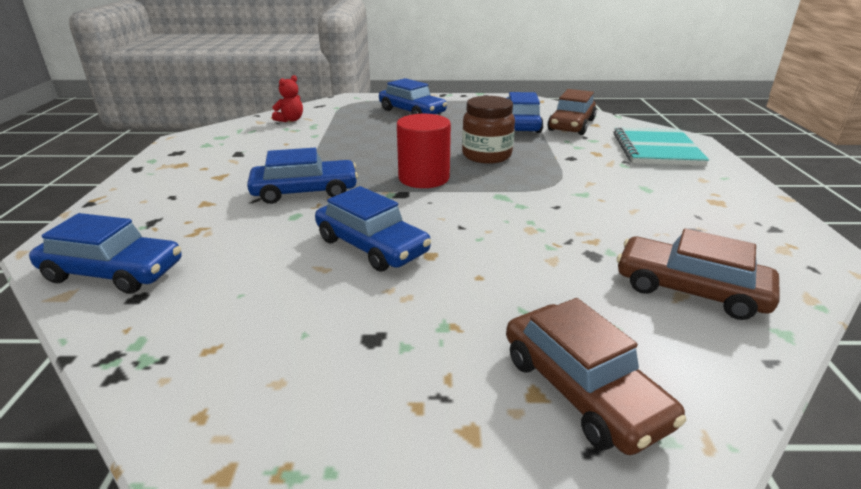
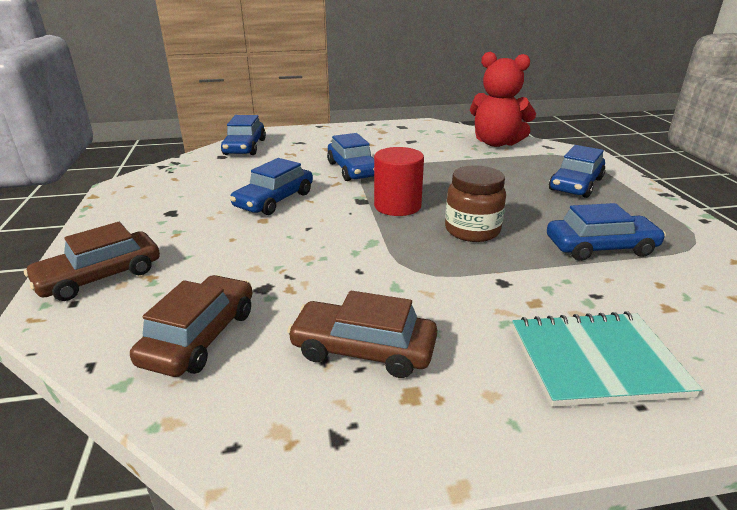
camera: 80 degrees right, 0 degrees up
(290, 120) = (496, 143): red teddy bear -> red teddy bear, size x2.20
(571, 125) = (639, 285): brown car -> brown car (363, 349)

